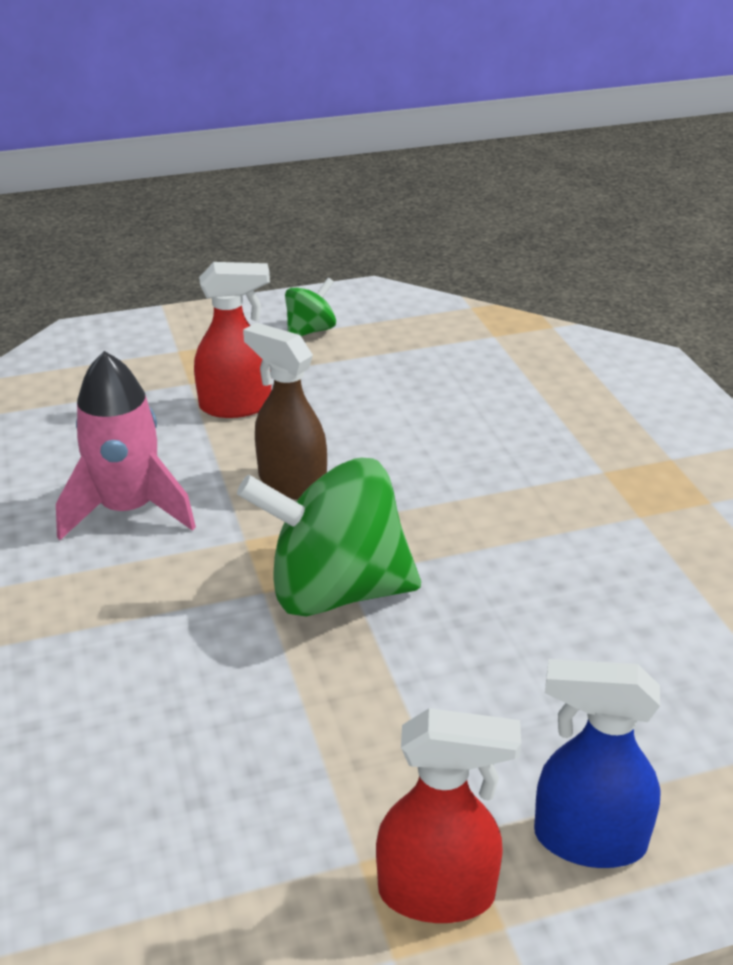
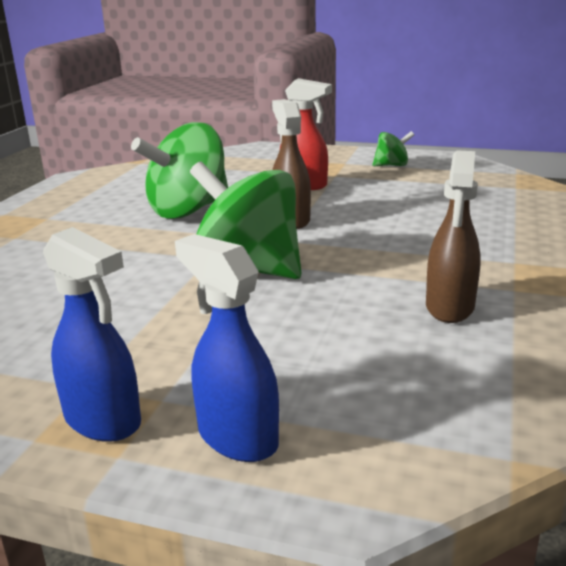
camera: 35 degrees right, 10 degrees down
(128, 510) = (188, 210): pink rocket -> green spinning top
(438, 893) = (103, 421): red spray bottle -> blue spray bottle
(606, 568) = (449, 307): none -> brown spray bottle

